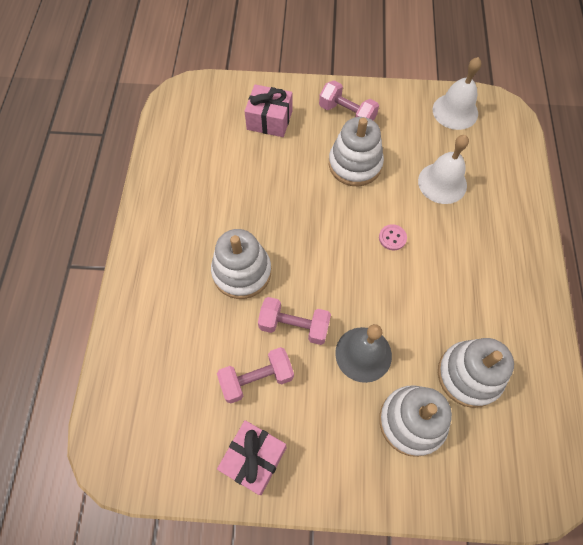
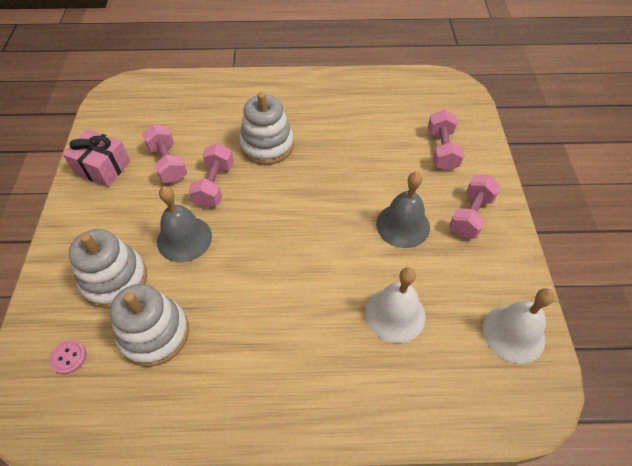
camera: 85 degrees right, 10 degrees down
(269, 120) = (441, 150): pink gift -> pink dumbbell
(355, 164) = (403, 225): white stacking toy -> grey bell
(392, 238) = (313, 262): pink button -> pink button (69, 357)

